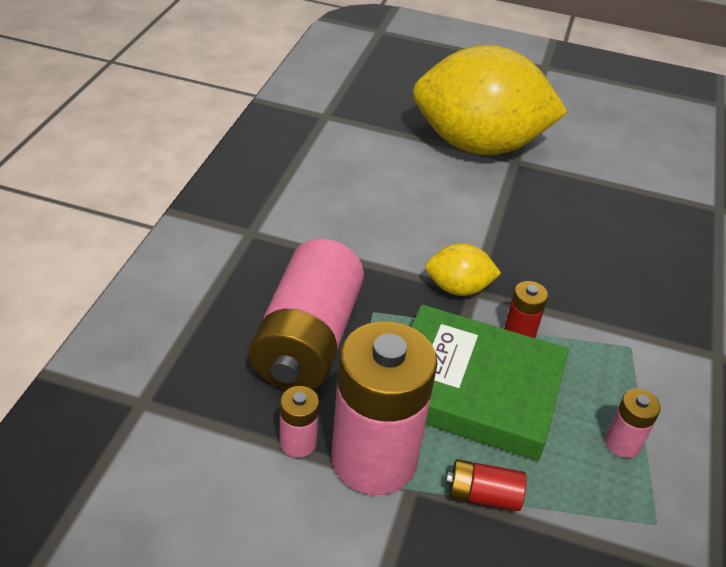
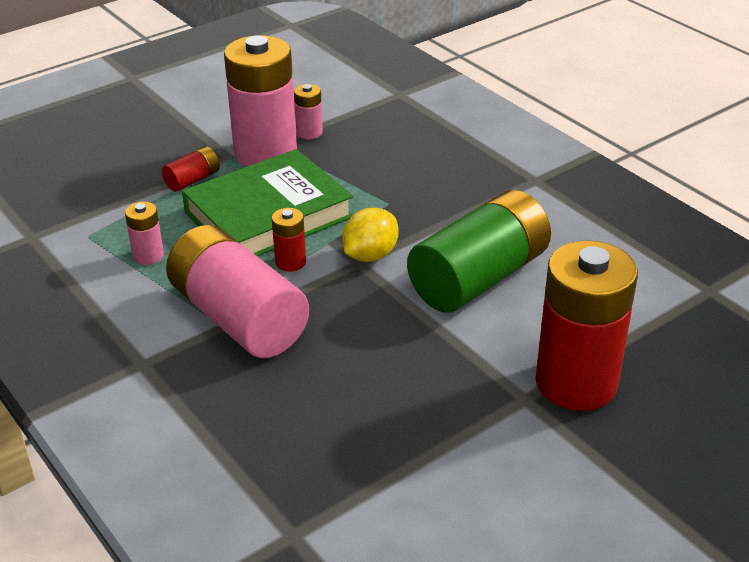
camera: 130 degrees right, 5 degrees down
(307, 340) = (389, 164): pink battery -> pink battery (238, 318)
(421, 218) = (479, 278): none -> green battery
(478, 145) = (576, 383): yellow lemon -> red battery

